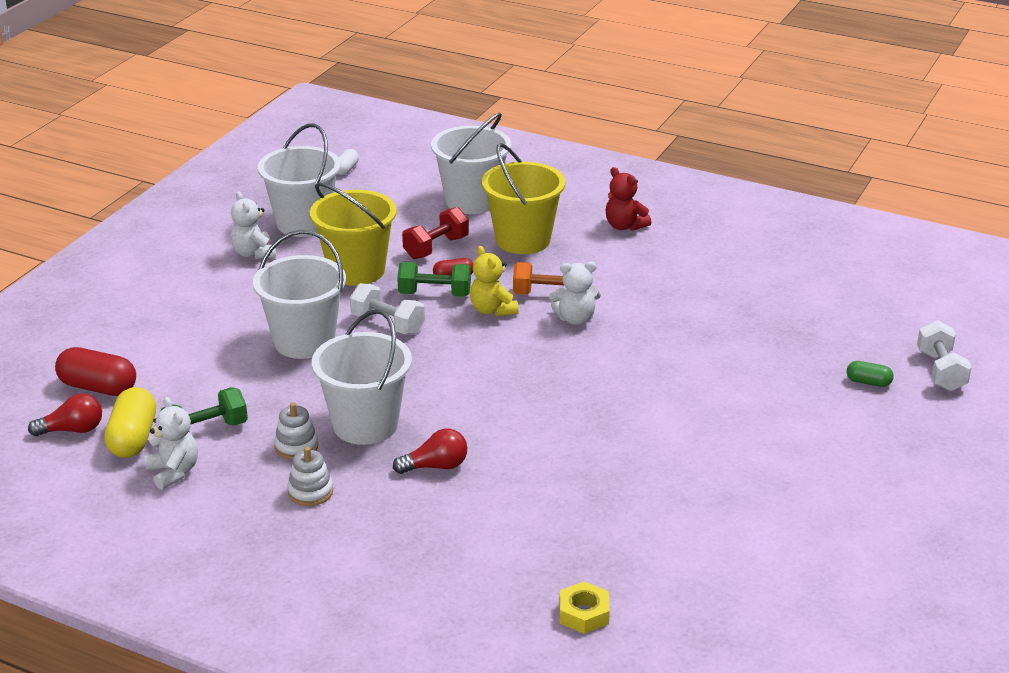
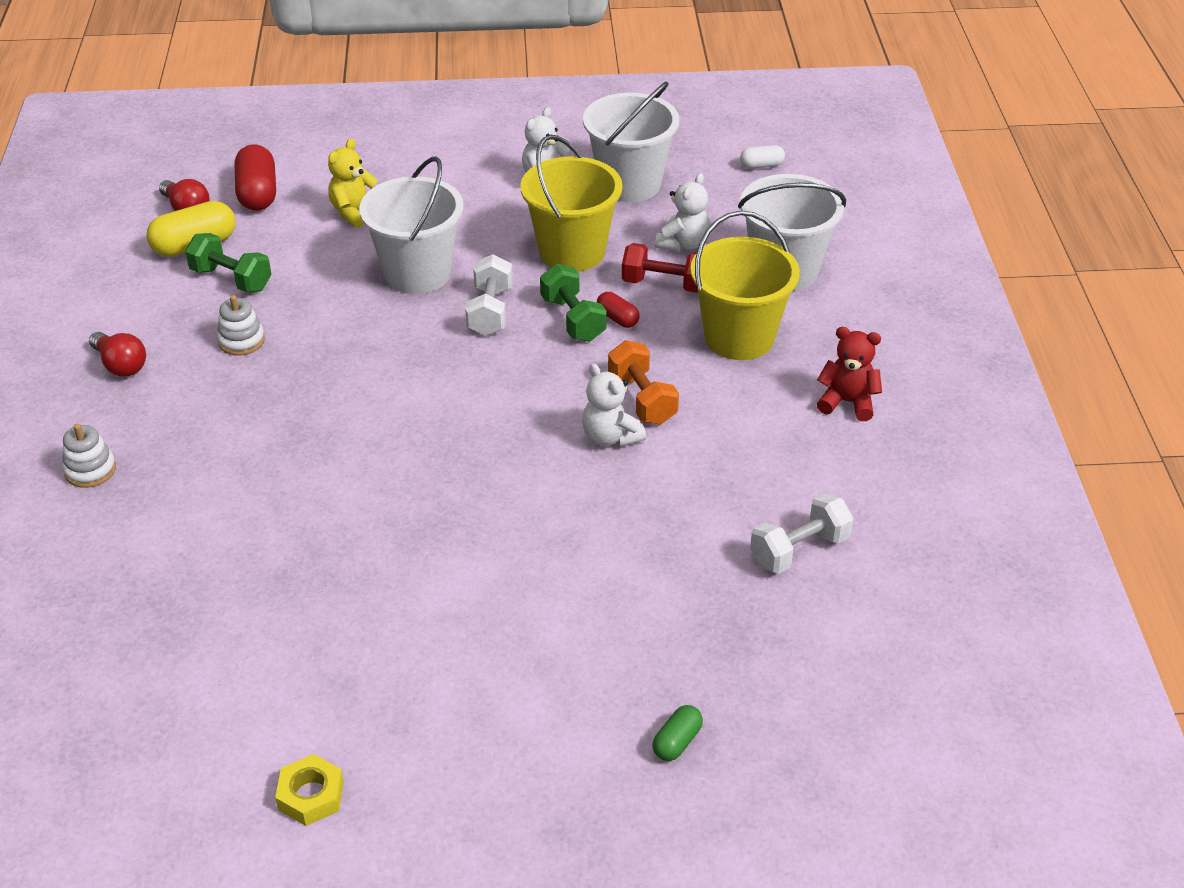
camera: 60 degrees right, 10 degrees up
(173, 472) = (159, 288): white teddy bear -> white teddy bear (683, 243)
(310, 492) = (176, 379): white stacking toy -> white stacking toy (90, 470)
(365, 425) = (305, 368): white bucket -> none
(436, 466) = (265, 441): red light bulb -> red light bulb (121, 365)
(492, 310) = (576, 370): yellow teddy bear -> yellow teddy bear (355, 212)
(583, 613) = (78, 639): yellow nut -> yellow nut (311, 795)
(624, 226) = (847, 402): red teddy bear -> red teddy bear turned 90 degrees clockwise
(868, 382) = (677, 742): green capsule -> green capsule turned 45 degrees clockwise
(940, 371) = (762, 812): white dumbbell -> white dumbbell (799, 550)

